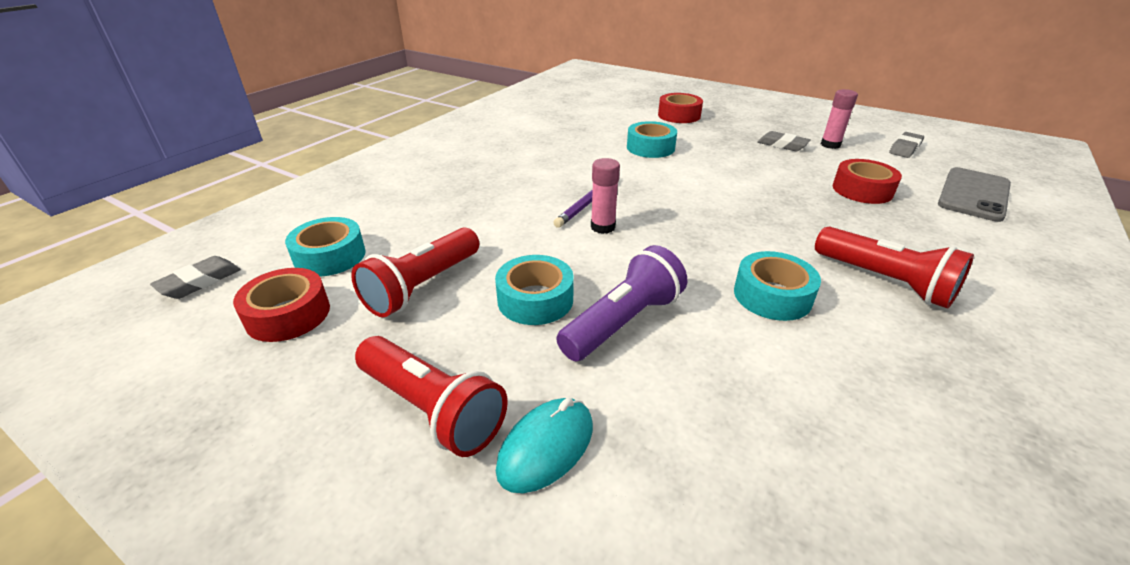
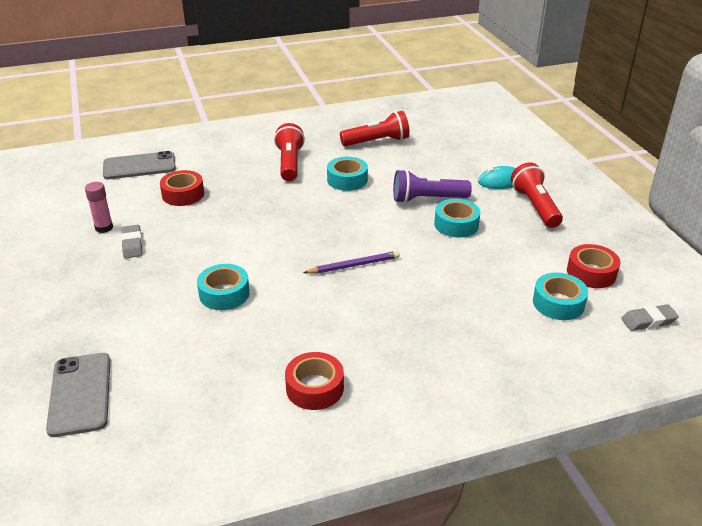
camera: 140 degrees left, 0 degrees up
(422, 286) = (509, 256): red flashlight -> red flashlight (377, 142)
(603, 227) = (370, 244): pink glue stick -> none
(628, 95) = (80, 394): none -> grey phone
(679, 115) = (116, 323): red tape -> red tape (315, 388)
(905, 148) = (74, 201): grey eraser -> none

